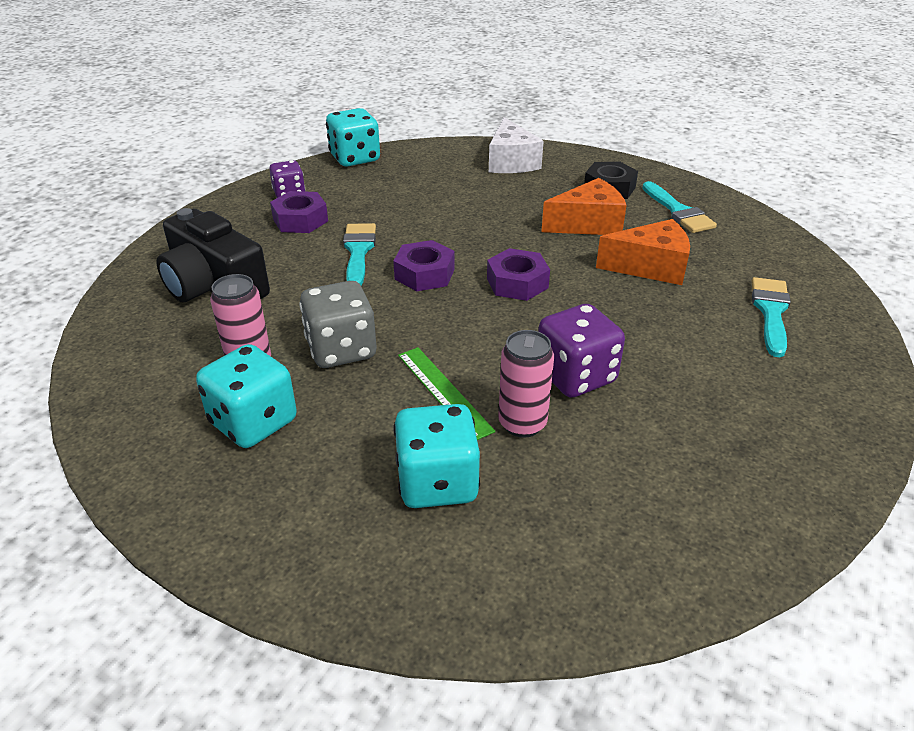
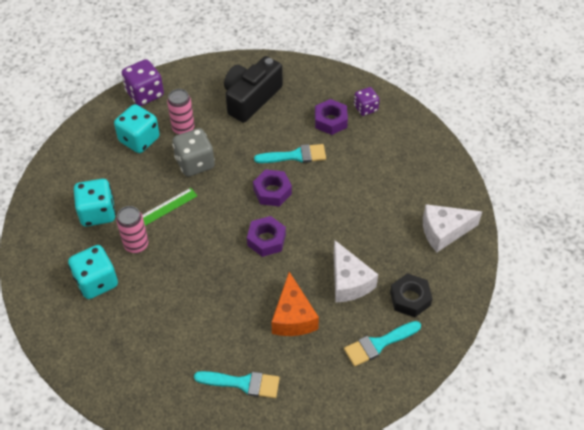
camera: 85 degrees right, 15 degrees up
(355, 158) = (428, 134): turquoise dice -> turquoise dice (96, 282)
(575, 376) = (174, 269): purple dice -> purple dice (145, 94)
(588, 224) = (349, 282): orange cheese -> white cheese

